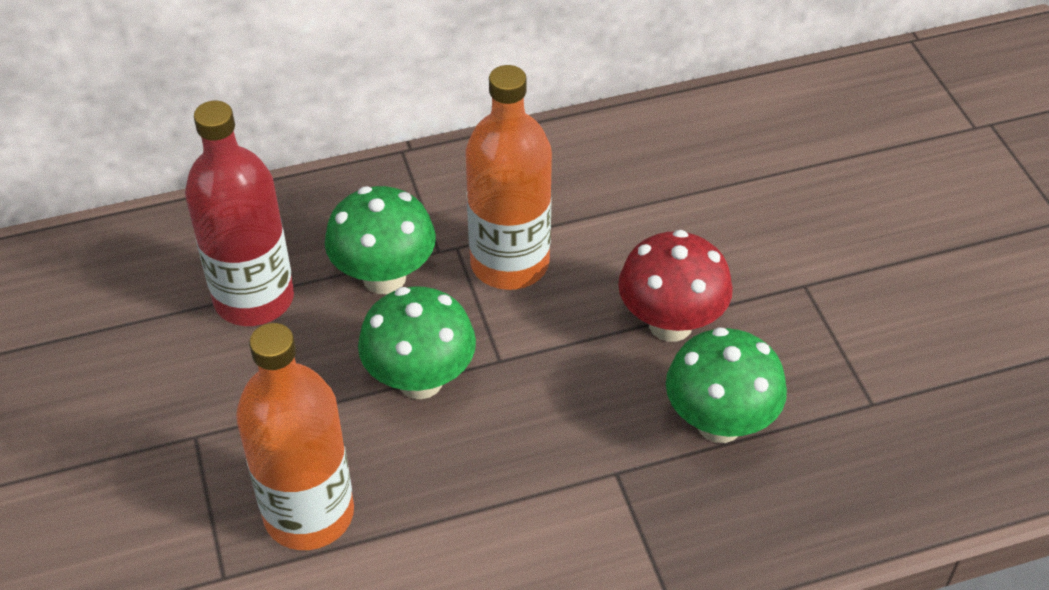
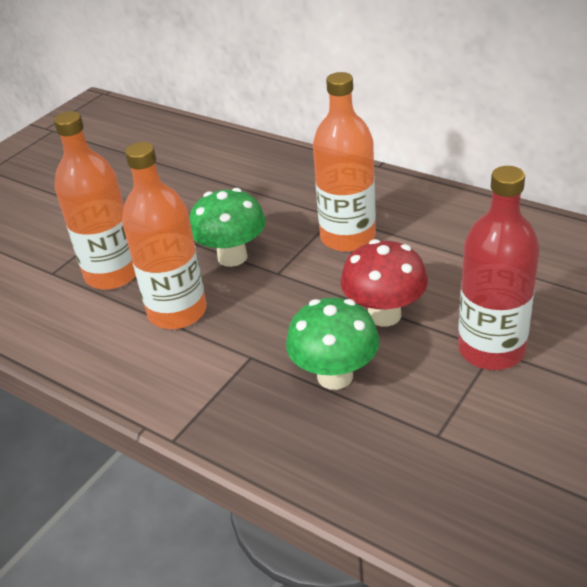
camera: 55 degrees right, 10 degrees down
(254, 298) = (221, 184): red bottle -> red bottle (491, 349)
(384, 277) = (283, 208): green mushroom -> none
(463, 491) = (177, 312): none -> orange bottle

